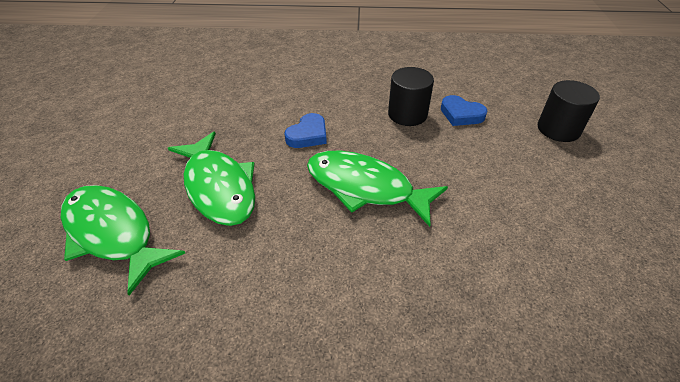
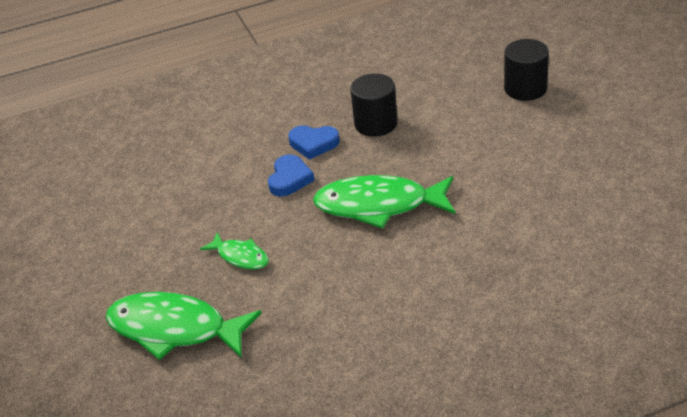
camera: 20 degrees left, 5 degrees down
(219, 187) = (240, 256): green fish -> green fish, size x0.51
(461, 114) = (428, 105): blue heart -> blue heart (313, 144)

